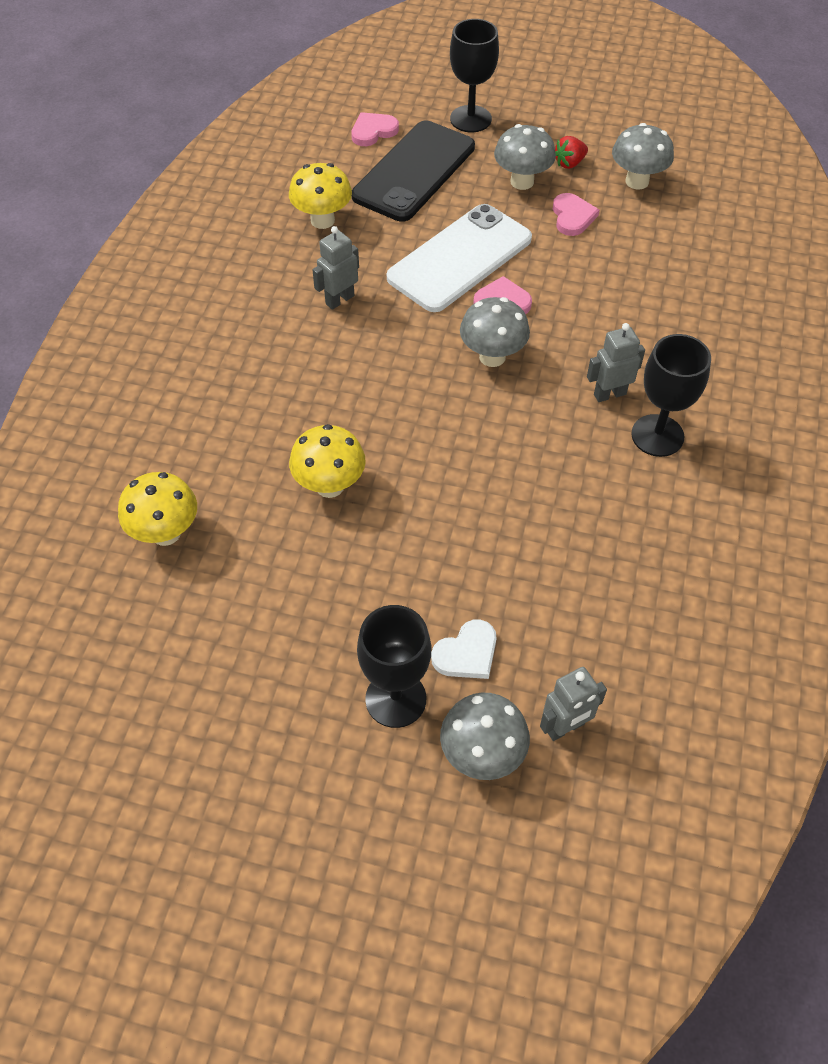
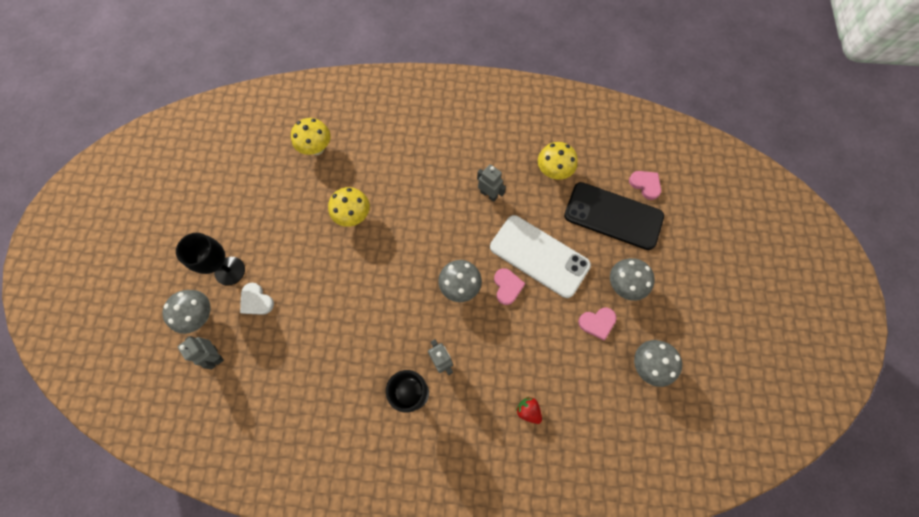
camera: 80 degrees right, 15 degrees up
(470, 119) = (679, 243): black goblet -> none
(569, 163) = (652, 315): red strawberry -> red strawberry (528, 410)

